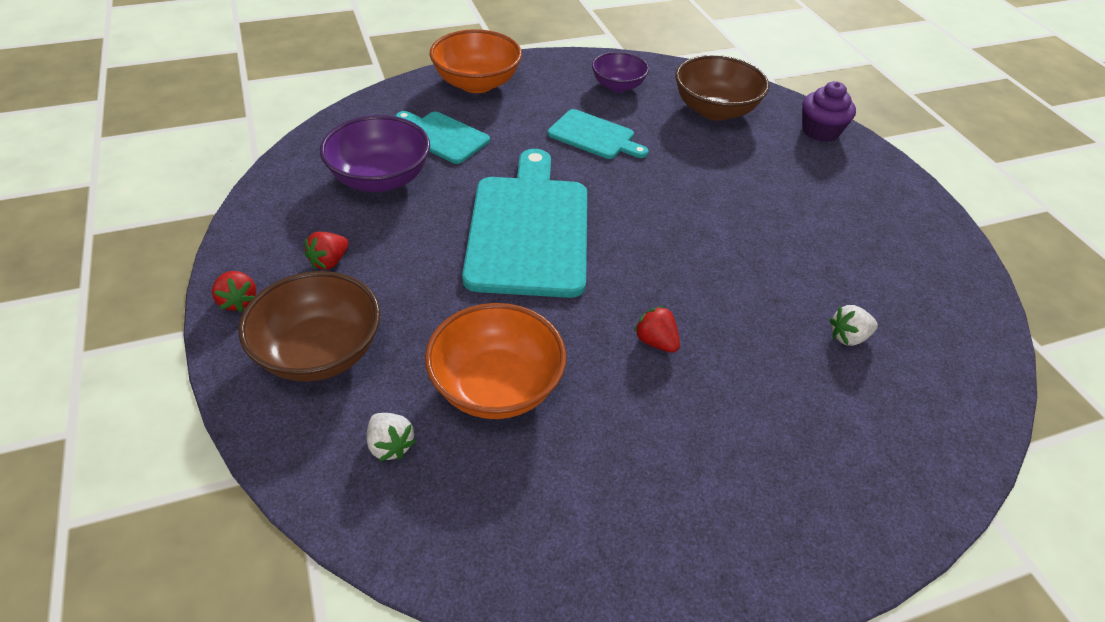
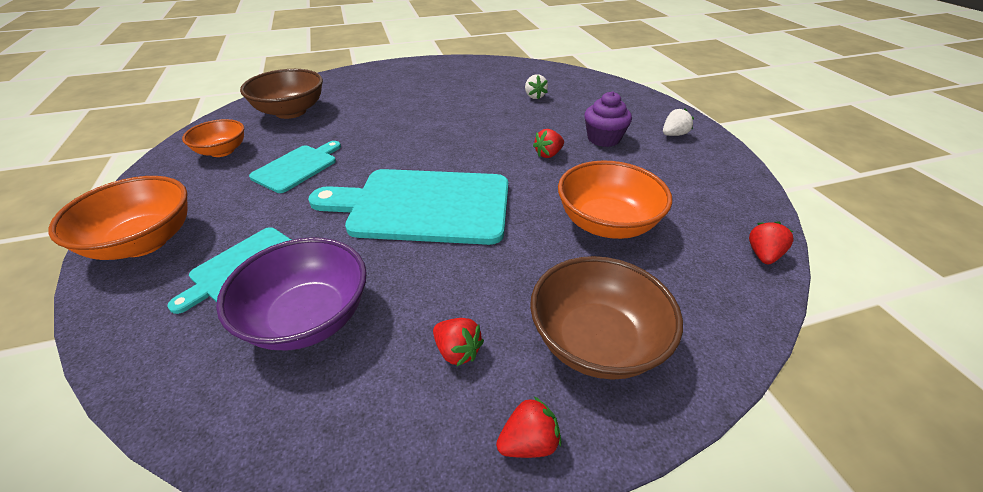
camera: 85 degrees left, 5 degrees down
(390, 445) = (684, 279): white strawberry -> white strawberry (673, 134)
(424, 552) = (763, 255): none -> red strawberry
(618, 86) = (222, 151): purple bowl -> orange bowl
(820, 131) = (339, 79): purple cupcake -> purple cupcake (603, 139)

